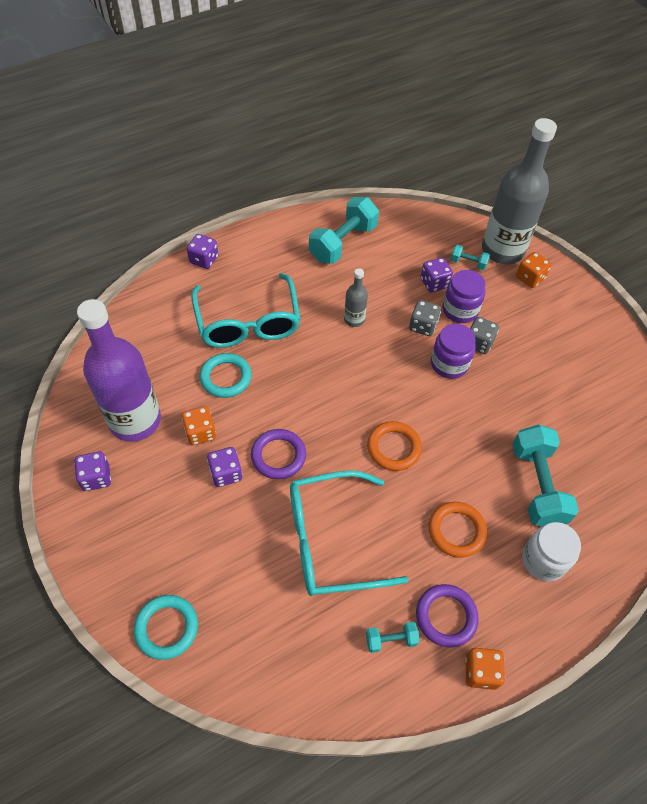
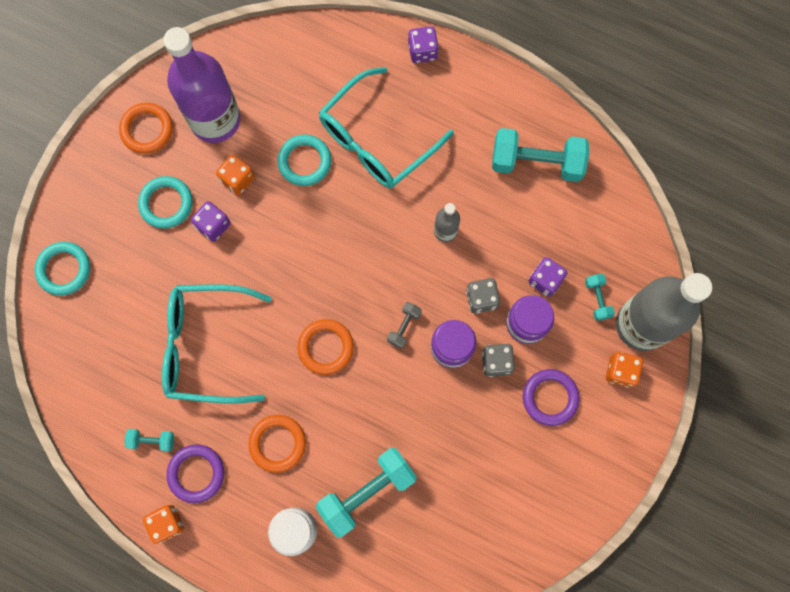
camera: 60 degrees right, 20 degrees up
(96, 478) = (147, 130): purple dice -> orange ring
(176, 500) = (166, 203): none -> turquoise ring
(278, 456) = (256, 256): purple ring -> purple ring (550, 397)
(330, 541) = (205, 346): turquoise glasses -> turquoise glasses turned 45 degrees counterclockwise
(391, 640) = (152, 440): turquoise dumbbell -> turquoise dumbbell turned 45 degrees counterclockwise
(412, 385) = (404, 327): none -> grey dumbbell

